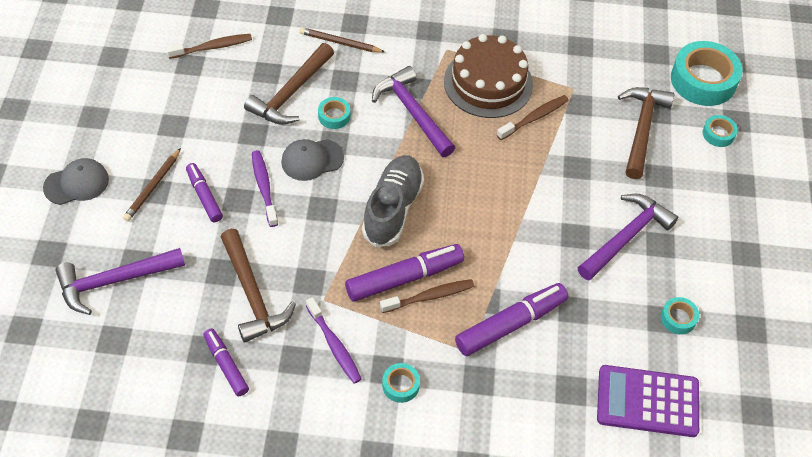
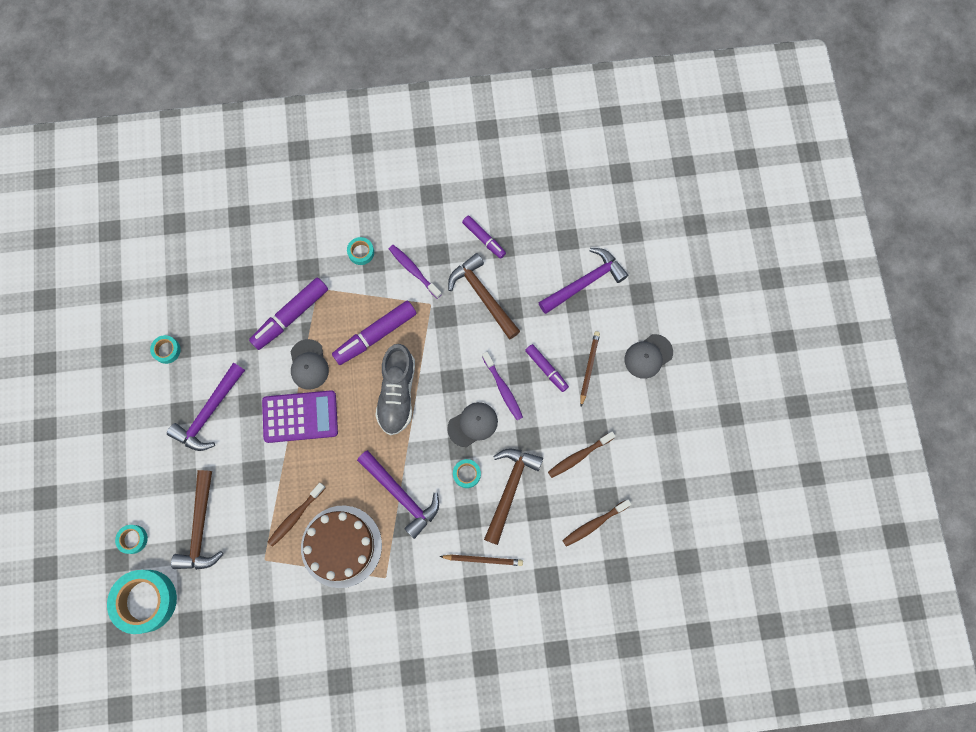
camera: 170 degrees right, 20 degrees up
(430, 296) = (354, 324): brown toothbrush -> brown toothbrush (579, 456)
(496, 263) = (308, 364): none -> grey cap
(647, 402) = (188, 280): purple calculator -> purple calculator (300, 416)

